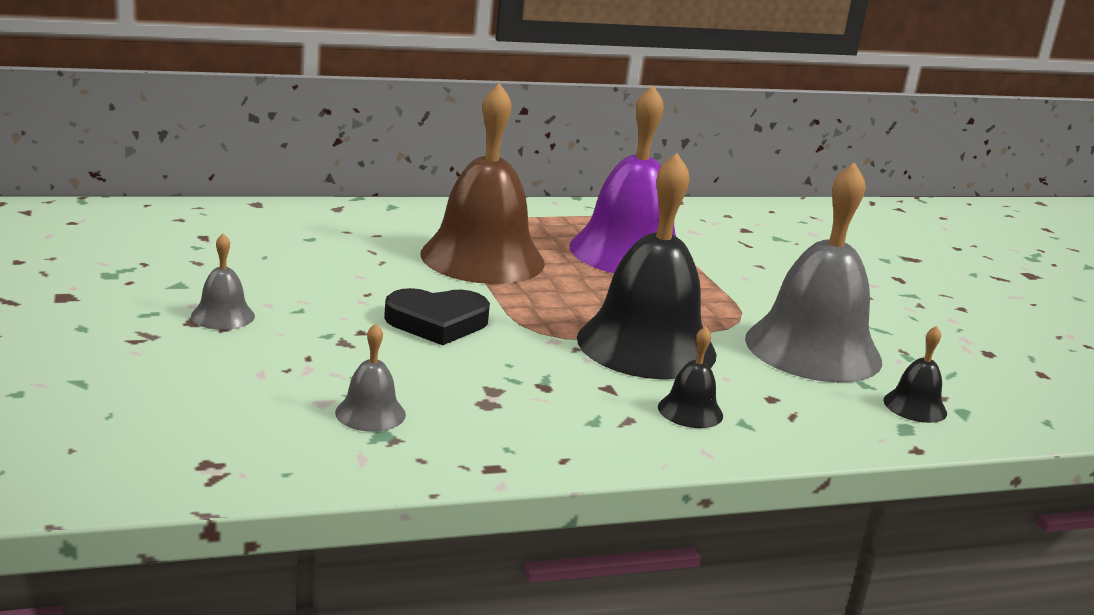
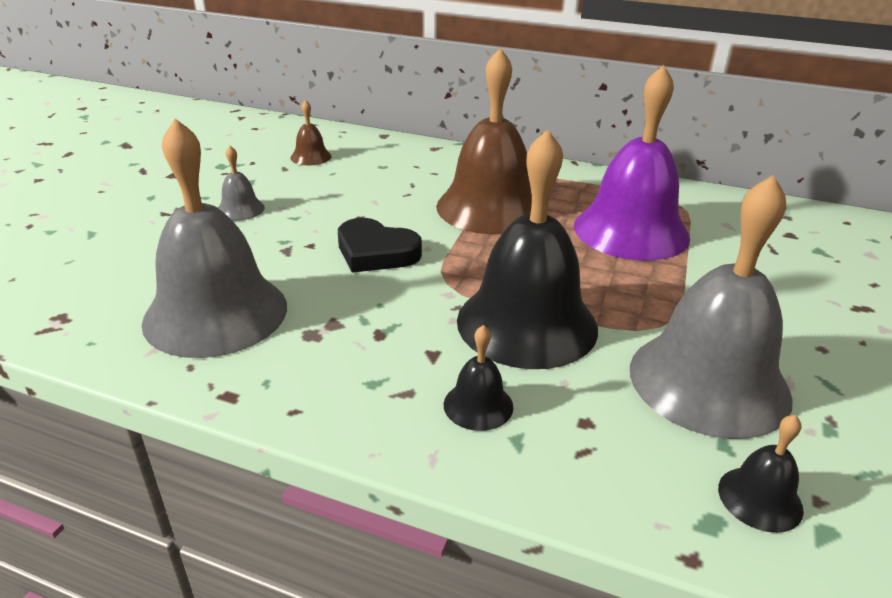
camera: 40 degrees right, 10 degrees up
(209, 243) = (311, 157): none -> brown bell
(370, 413) = (216, 313): grey bell -> grey bell, size x2.34

